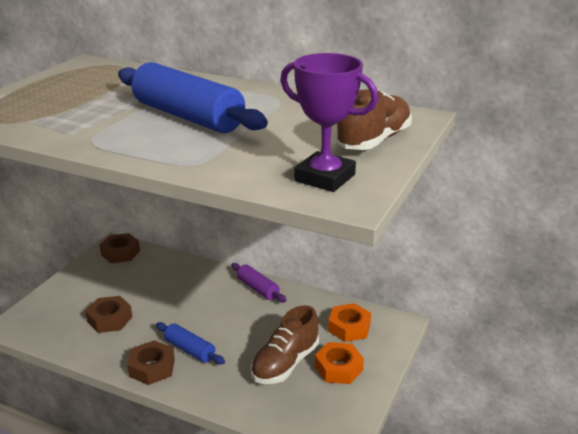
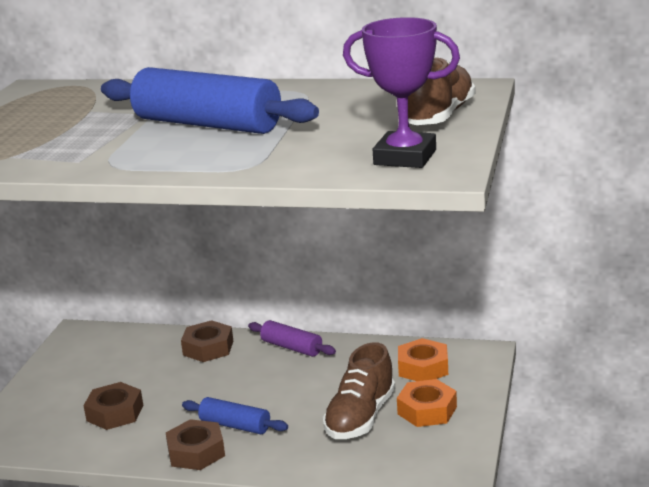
camera: 10 degrees left, 5 degrees down
(120, 253) = (91, 340): brown nut -> brown nut (208, 348)

